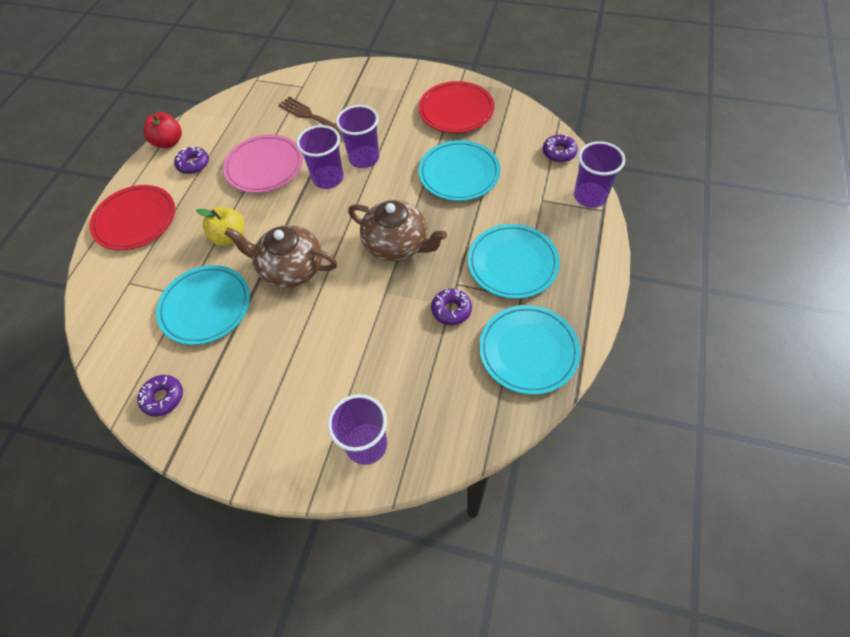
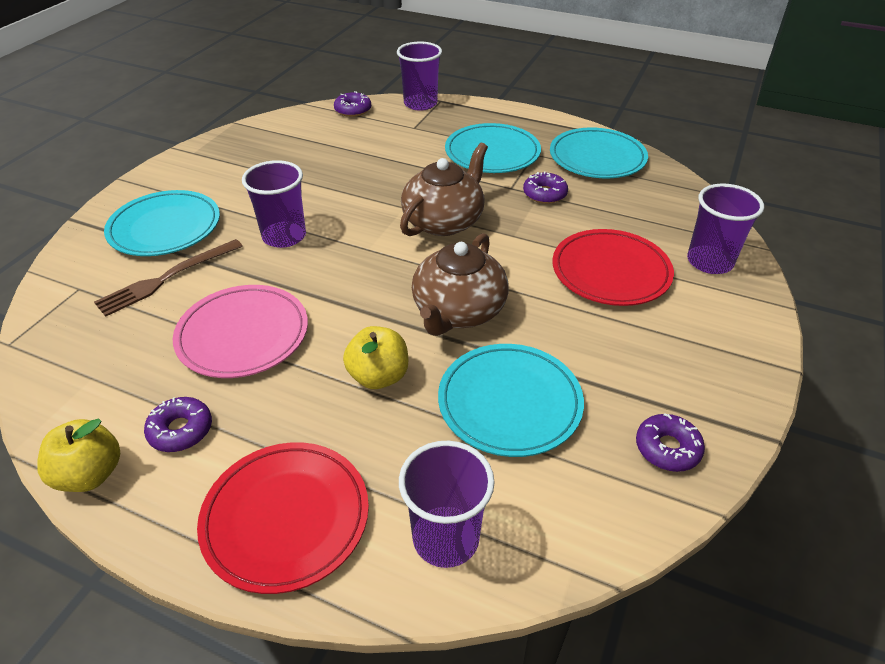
camera: 85 degrees left, 15 degrees down
(169, 142) = (90, 474): red apple -> yellow apple
(328, 178) = (305, 270): purple cup -> purple cup (446, 538)
(456, 110) = (243, 160): red plate -> red plate (610, 271)
(459, 174) = (351, 169): turquoise plate -> turquoise plate (165, 228)

